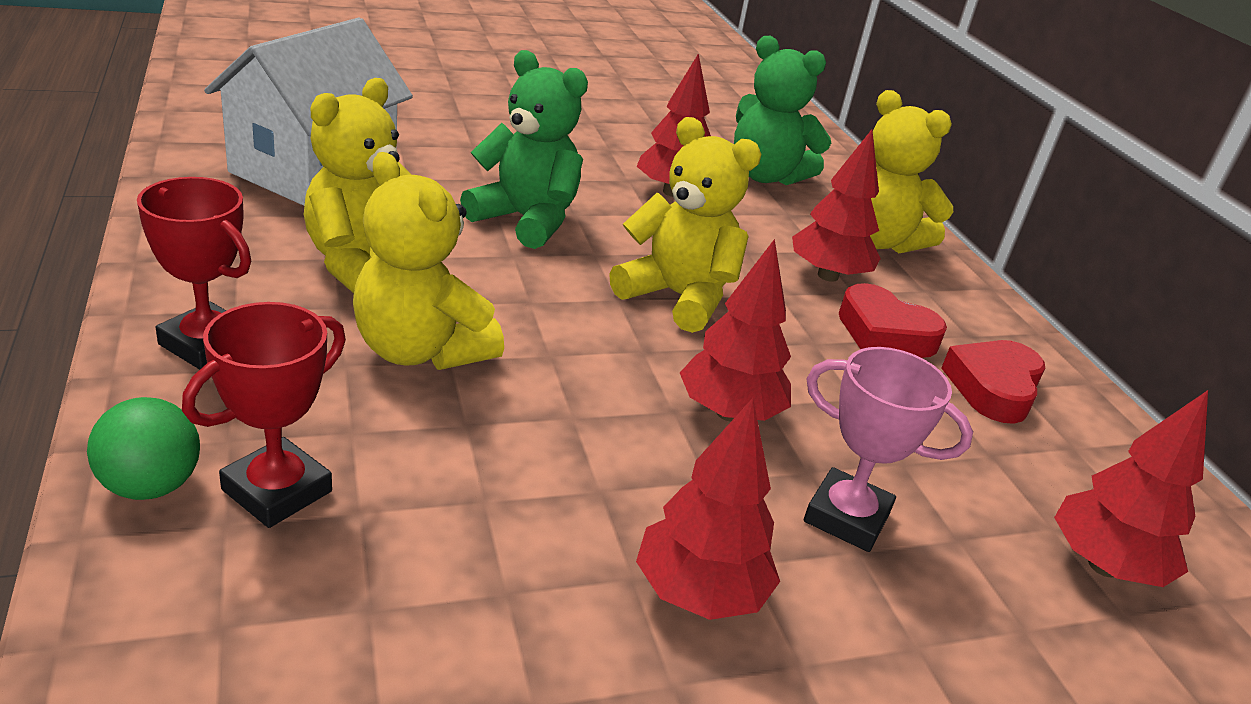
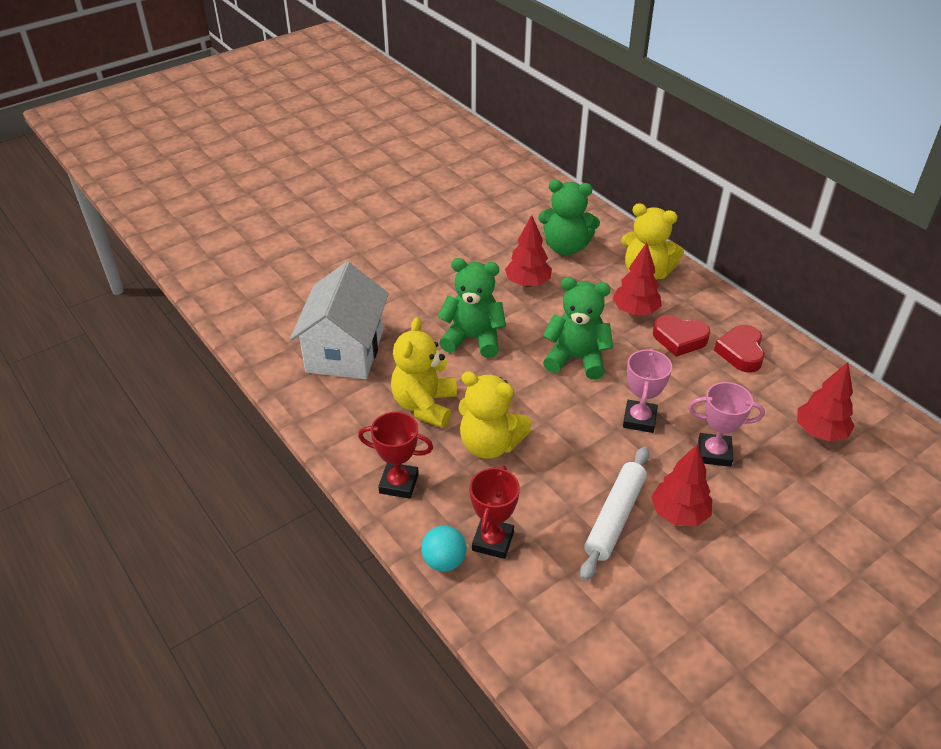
camera: 15 degrees left, 10 degrees up
(151, 486) = (444, 561): green ball -> turquoise ball
(557, 546) = (615, 517): none -> white rolling pin
(678, 297) = (576, 359): yellow teddy bear -> green teddy bear
(729, 413) = (639, 419): red tree -> pink trophy

